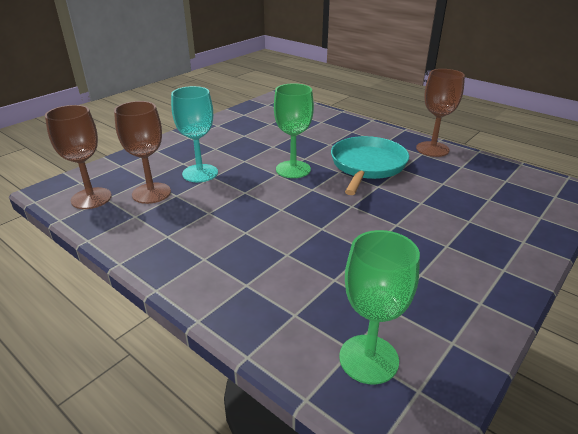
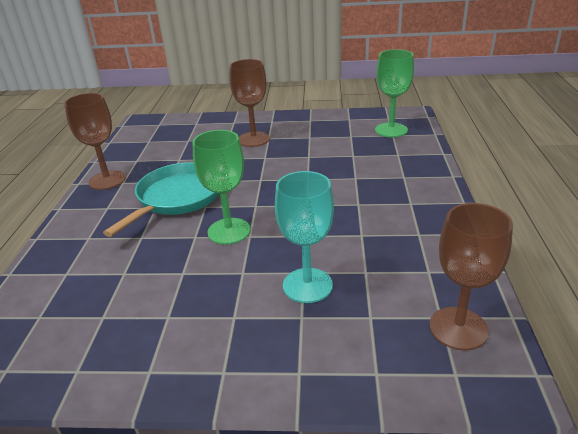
camera: 125 degrees left, 0 degrees up
(151, 193) = (386, 290): brown goblet -> brown goblet (253, 139)
(367, 165) = (177, 197): turquoise pan -> turquoise pan turned 135 degrees clockwise

